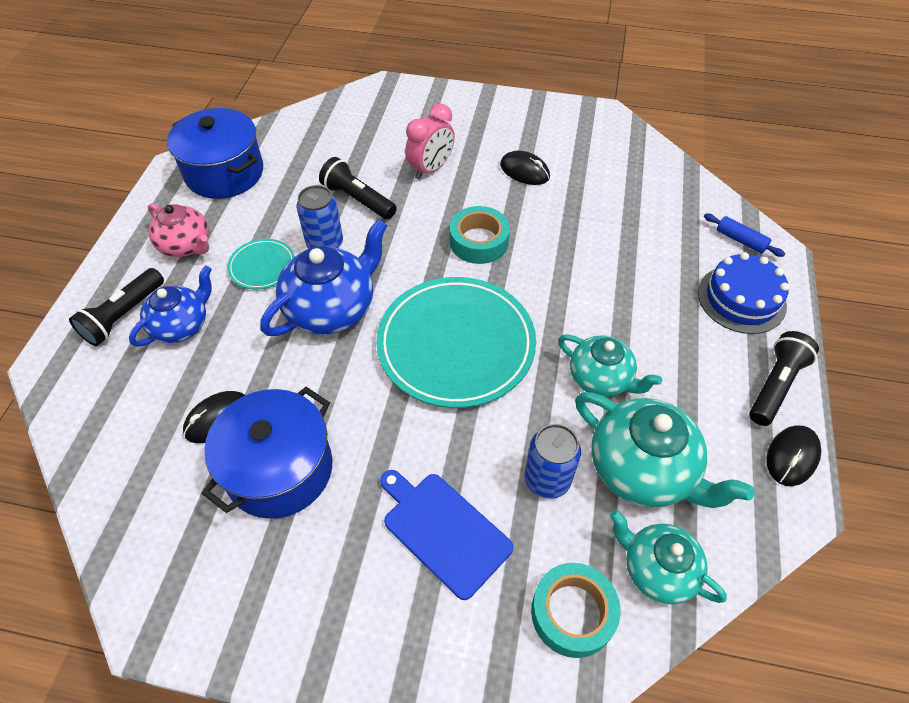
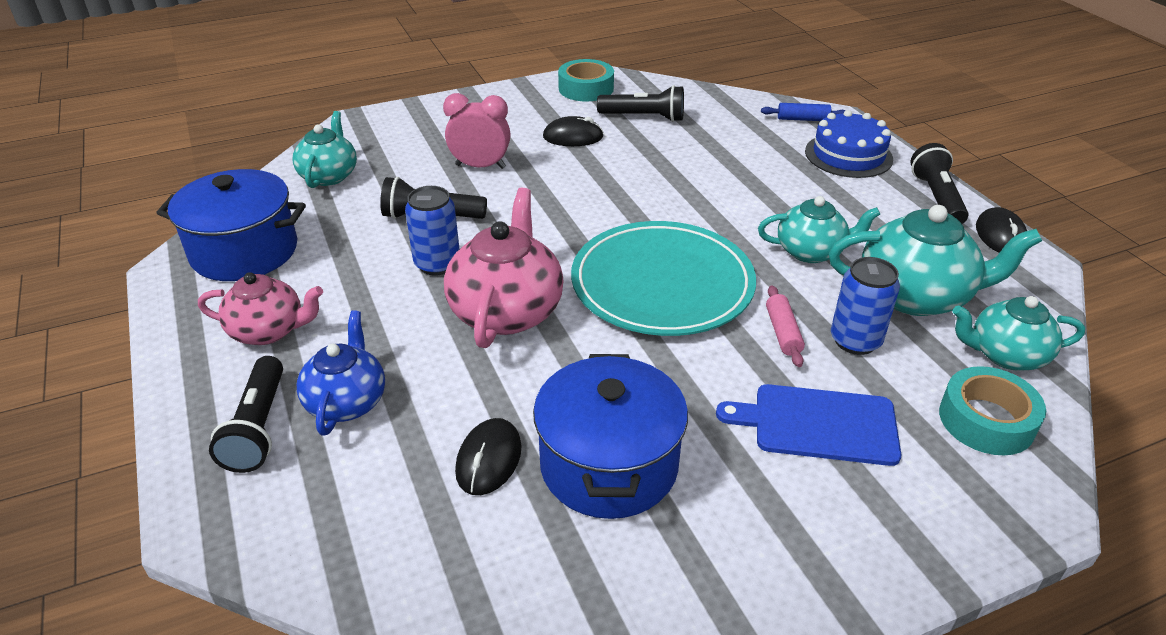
camera: 35 degrees left, 15 degrees down
(262, 266) = (386, 310): turquoise plate -> none
(326, 131) = (329, 175): none -> turquoise teapot
(332, 308) = (506, 311): blue teapot -> pink teapot
(431, 169) = (480, 166): pink clock -> pink clock turned 90 degrees counterclockwise
(479, 241) = (592, 201): turquoise tape -> turquoise tape (586, 88)
(499, 439) = (783, 332): none -> pink rolling pin
(601, 176) = (644, 117): none -> black flashlight

